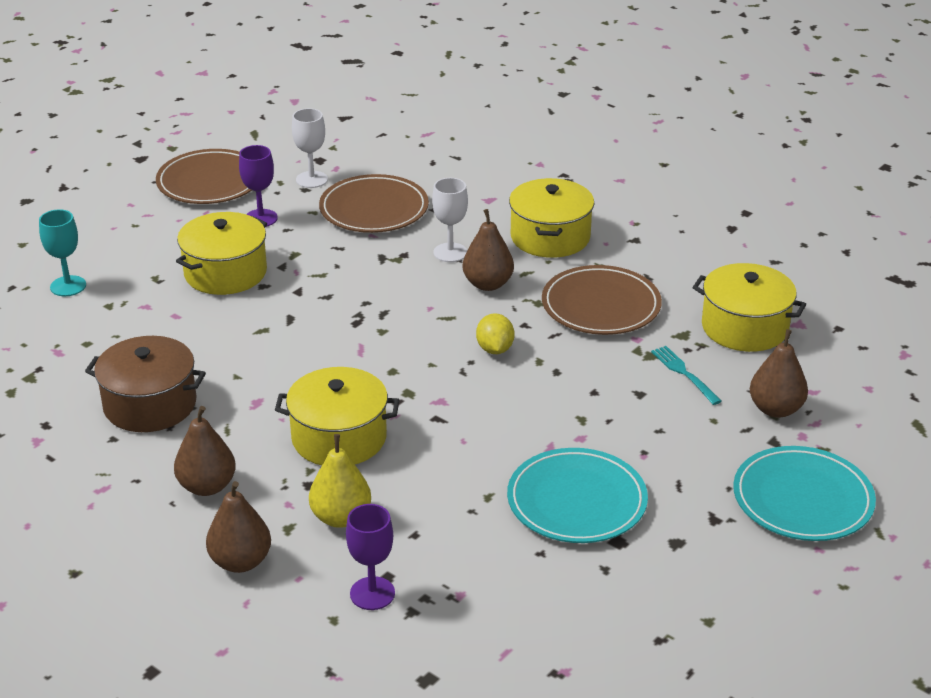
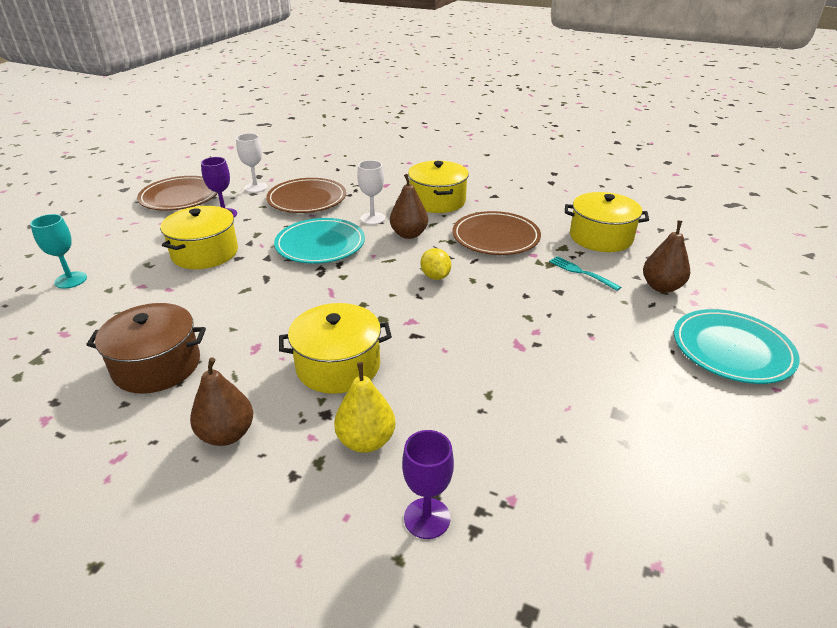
camera: 15 degrees left, 0 degrees up
(240, 562) = (280, 511): brown pear -> none
(576, 501) = (564, 384): turquoise plate -> turquoise plate (320, 245)

